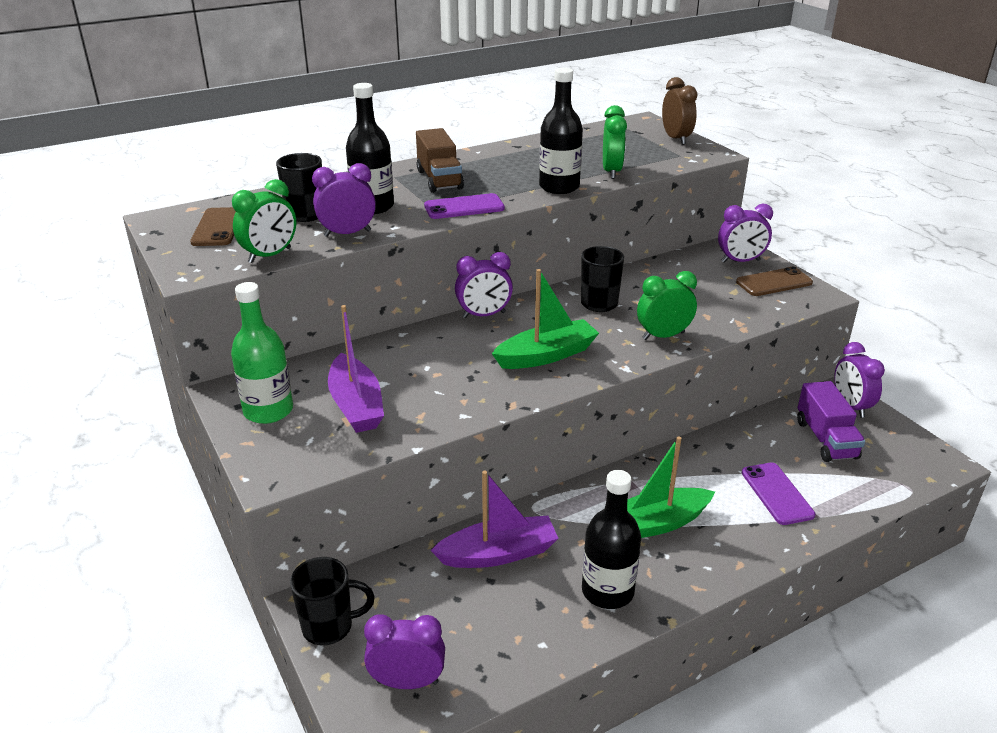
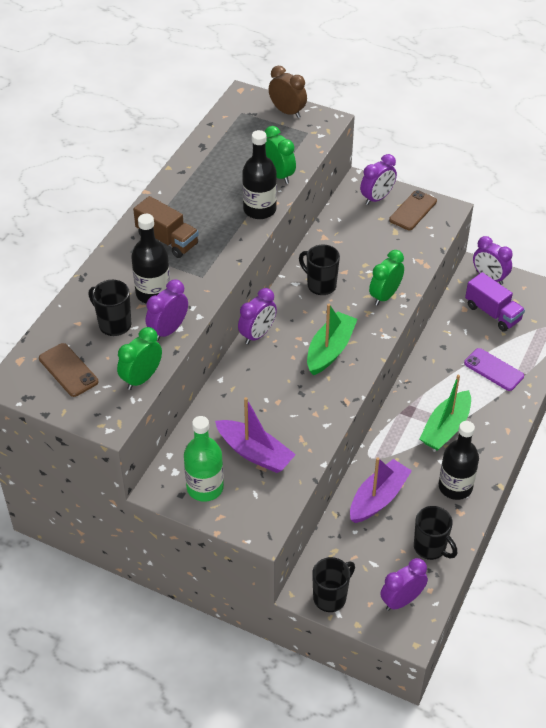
camera: 35 degrees left, 15 degrees up
(270, 255) = (141, 378): green clock -> green clock turned 150 degrees counterclockwise
(464, 207) = (218, 263): purple phone -> none
(507, 642) = (430, 548): none -> black mug

